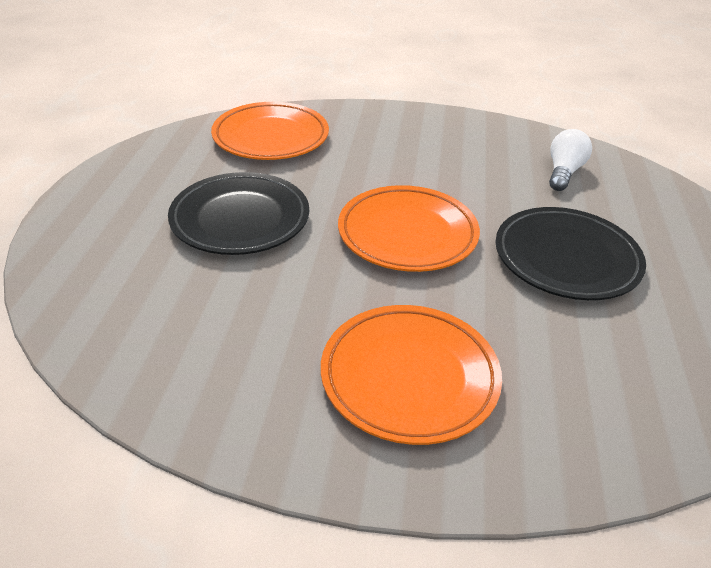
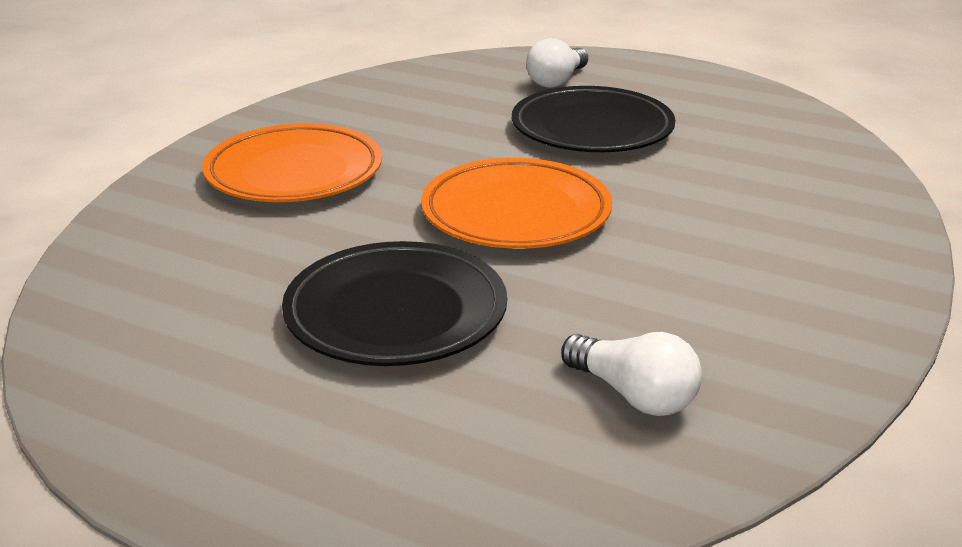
camera: 110 degrees right, 10 degrees down
(125, 252) = (557, 81): none -> white light bulb
(271, 137) = (793, 162): orange plate -> none

